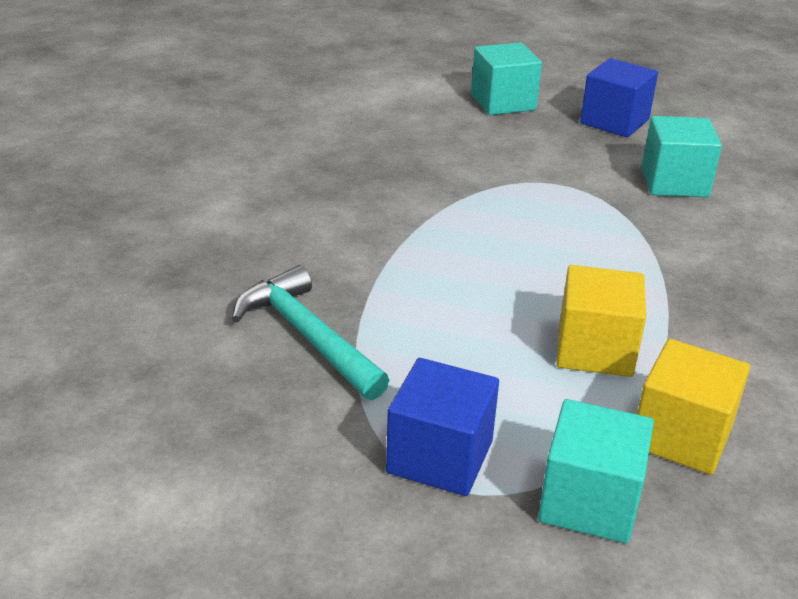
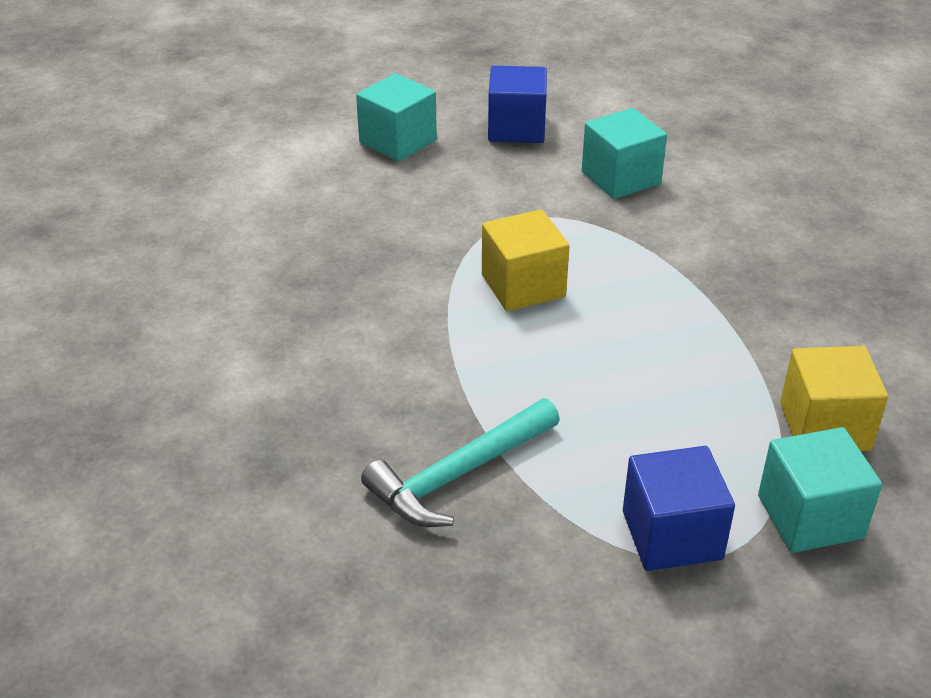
camera: 30 degrees left, 5 degrees up
(308, 337) = (459, 474): turquoise hammer -> turquoise hammer turned 60 degrees counterclockwise
(595, 350) = (700, 377): yellow cube -> yellow cube (523, 286)

